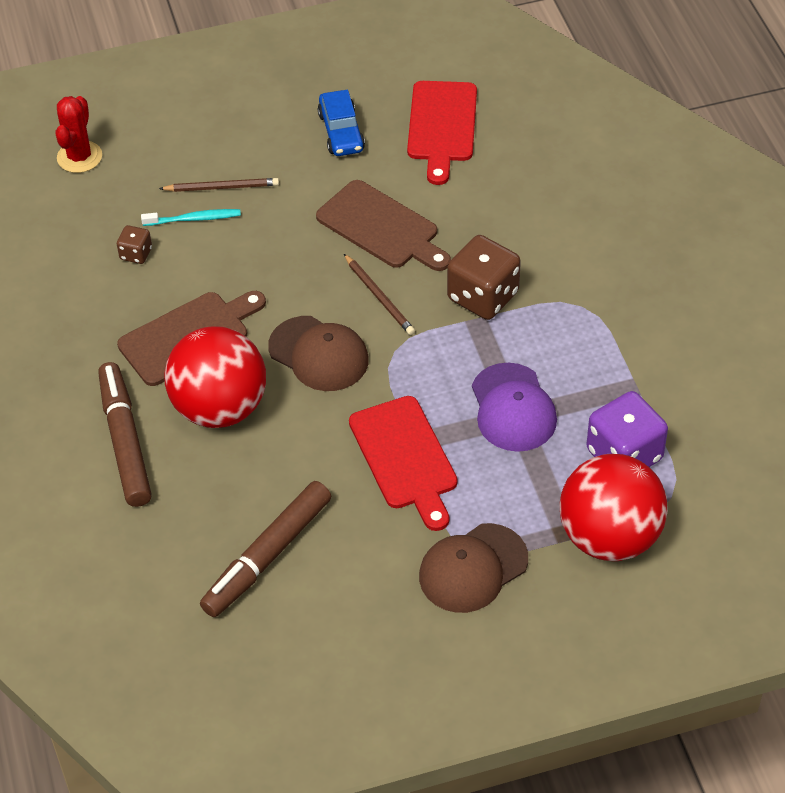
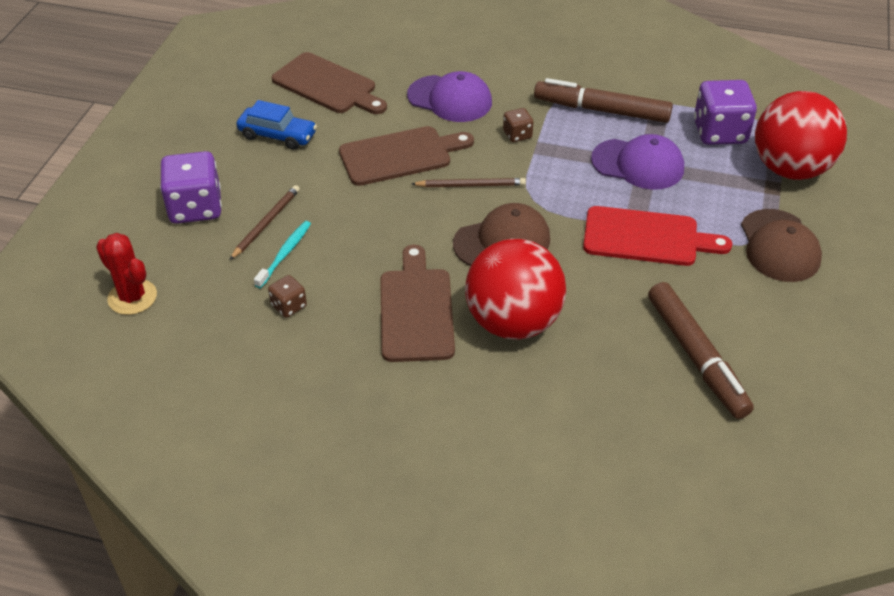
camera: 60 degrees left, 5 degrees down
(125, 441) = (503, 399): brown marker -> brown marker (601, 110)
(207, 133) = (195, 207): none -> purple dice
(441, 126) = (327, 85): red cutting board -> brown cutting board
(483, 296) = (517, 135): brown dice -> brown dice, size x0.50
(496, 221) = (450, 99): none -> purple cap

